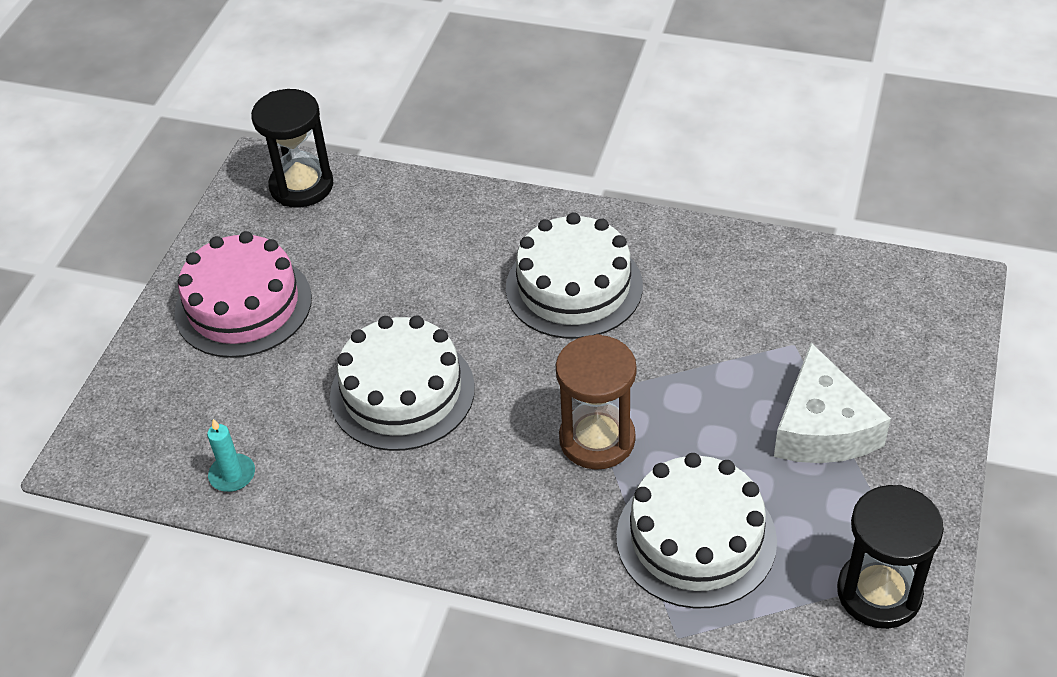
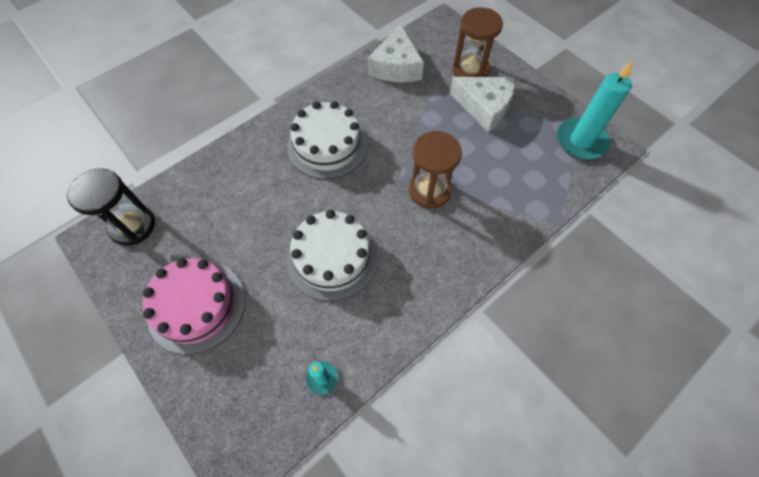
camera: 60 degrees left, 15 degrees up
(696, 538) = (513, 186): white cake -> none
(795, 279) = (396, 66): none -> white cheese
(879, 592) = (581, 141): black hourglass -> turquoise candle
(884, 372) = (470, 70): none -> brown hourglass

